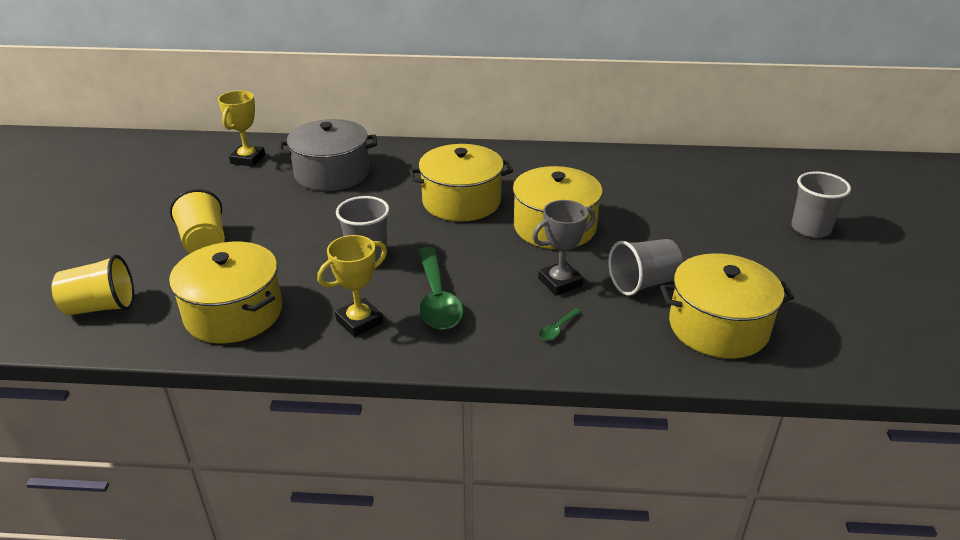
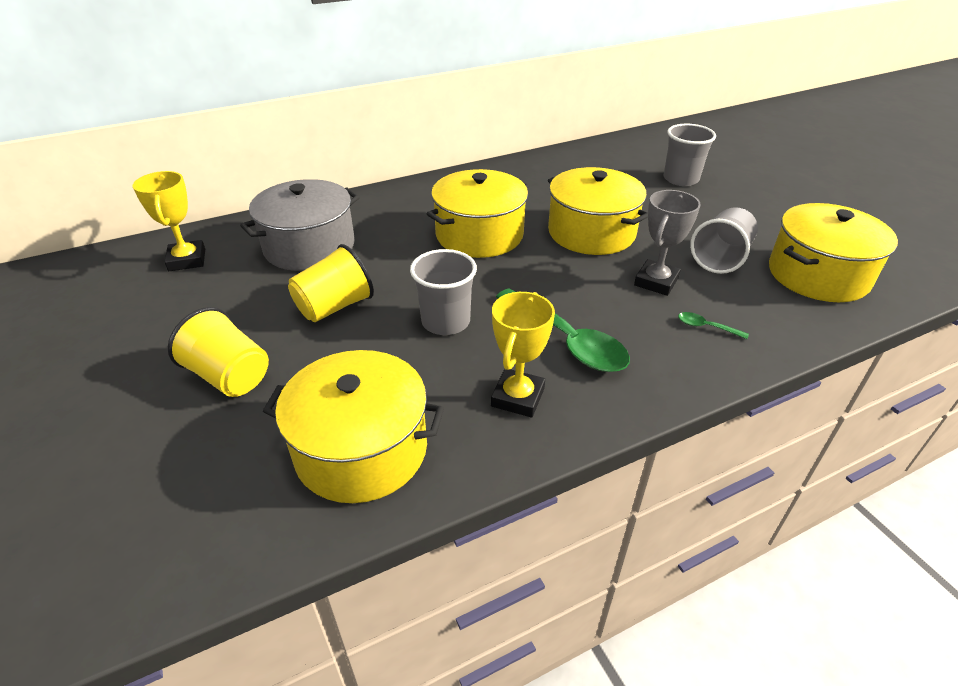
camera: 30 degrees left, 5 degrees up
(101, 307) = (161, 521): yellow cup -> yellow cup (334, 307)
(557, 329) = (706, 327): green spoon -> green spoon turned 105 degrees clockwise
(810, 229) = (777, 173): grey cup -> grey cup (680, 179)

